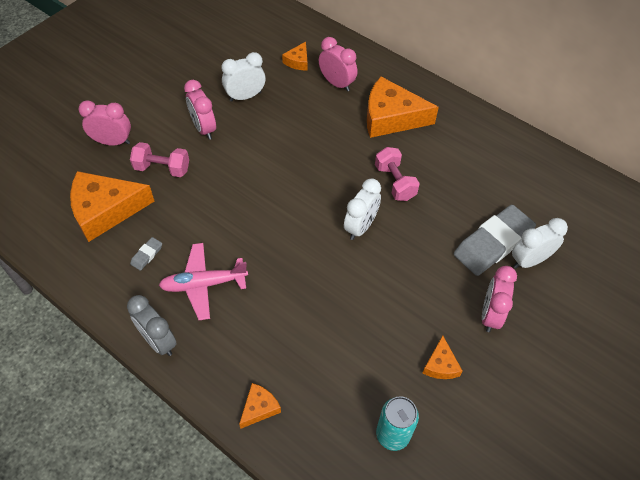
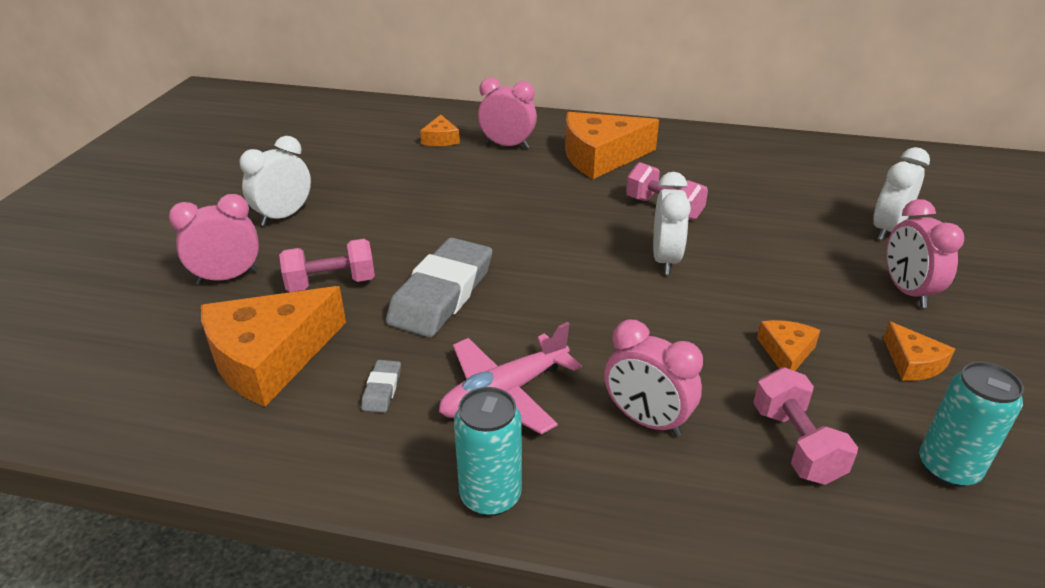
camera: 25 degrees left, 20 degrees down
(158, 341) = (490, 496): grey clock -> turquoise can
(204, 129) = (363, 227): pink clock -> pink clock (646, 420)
(245, 96) = (397, 183): white clock -> white clock (284, 216)
(259, 408) = (734, 519): orange cheese -> orange cheese (786, 352)
(326, 383) = (795, 444): none -> pink dumbbell
(493, 243) = (832, 227): grey eraser -> grey eraser (442, 294)

